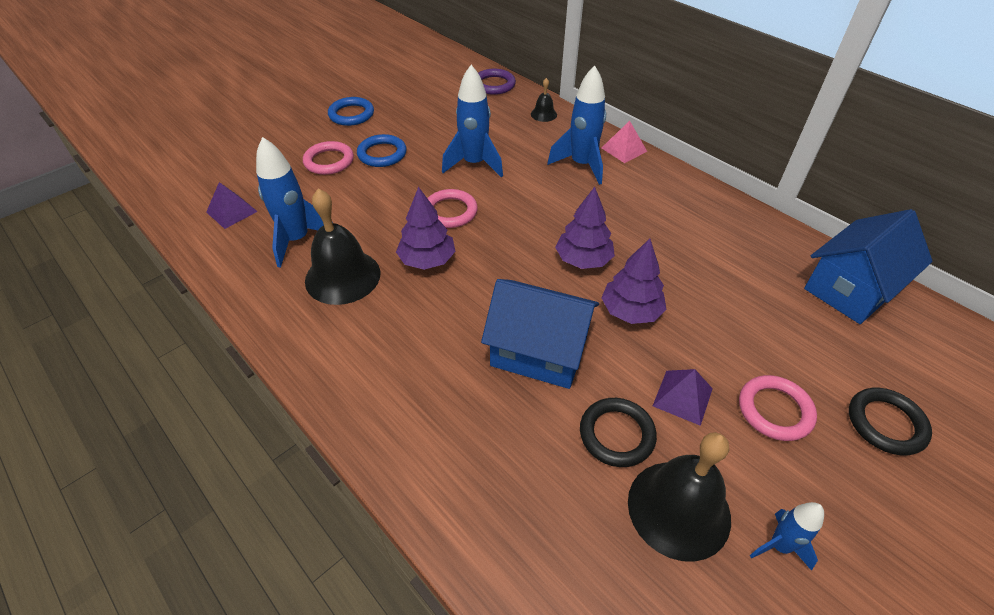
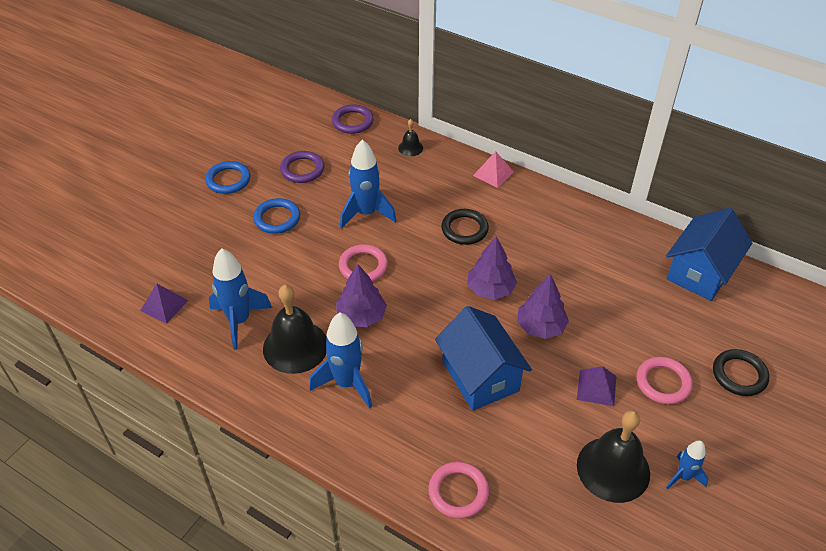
camera: 15 degrees left, 0 degrees up
(329, 161) = (230, 235): pink ring -> pink ring (458, 492)
(427, 116) = (302, 169): none -> purple ring
(539, 351) = (480, 376): blue house -> blue house turned 60 degrees clockwise
(581, 165) = (461, 197): blue rocket -> blue rocket (347, 383)
(616, 434) = (557, 427): black ring -> black ring (464, 229)

